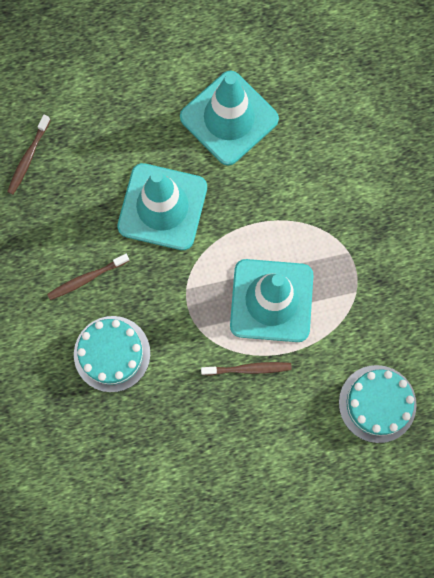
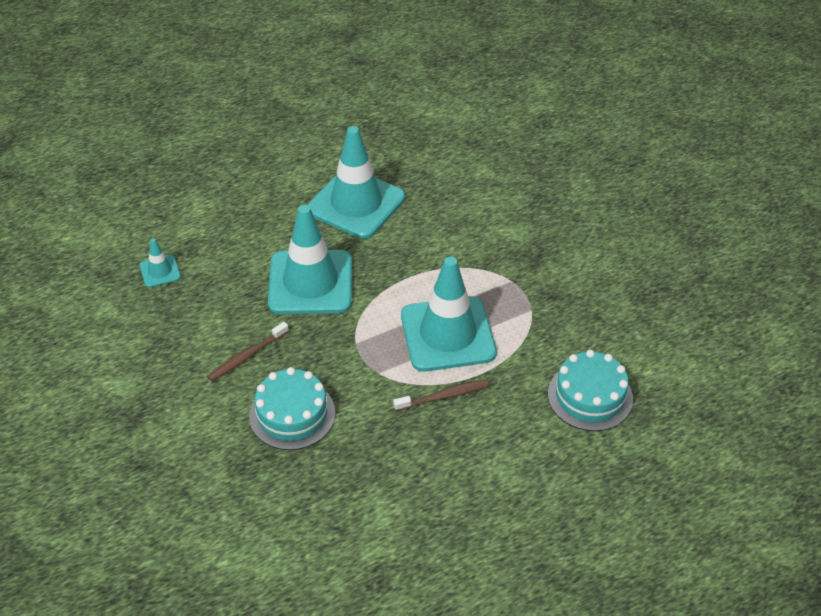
camera: 15 degrees left, 30 degrees down
(28, 157) = (160, 271): brown toothbrush -> turquoise traffic cone

